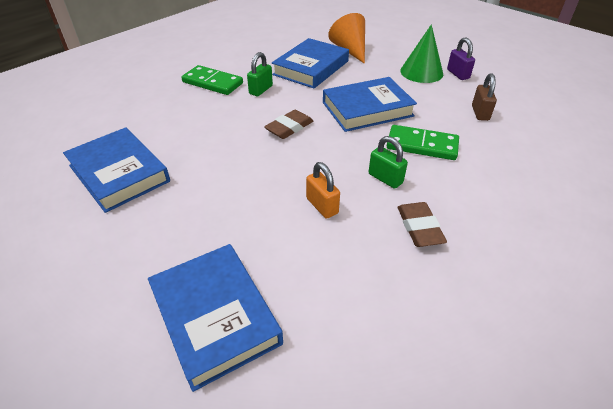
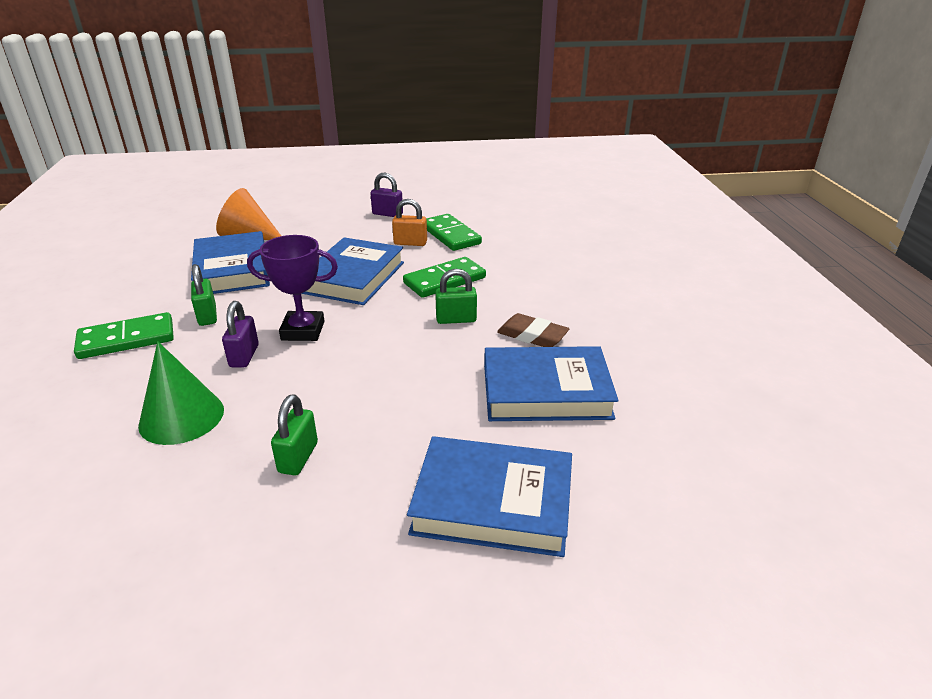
camera: 50 degrees left, 10 degrees down
(119, 173) = (168, 488): blue book -> blue book (546, 391)
(180, 201) = (298, 457): none -> green padlock
(242, 124) = (244, 356): none -> purple padlock
(289, 128) = (303, 331): brown eraser -> purple trophy
(322, 206) = (440, 369): orange padlock -> orange padlock (410, 243)
(421, 72) = (353, 225): green cone -> green cone (181, 417)
(480, 113) = (450, 235): brown padlock -> green domino

